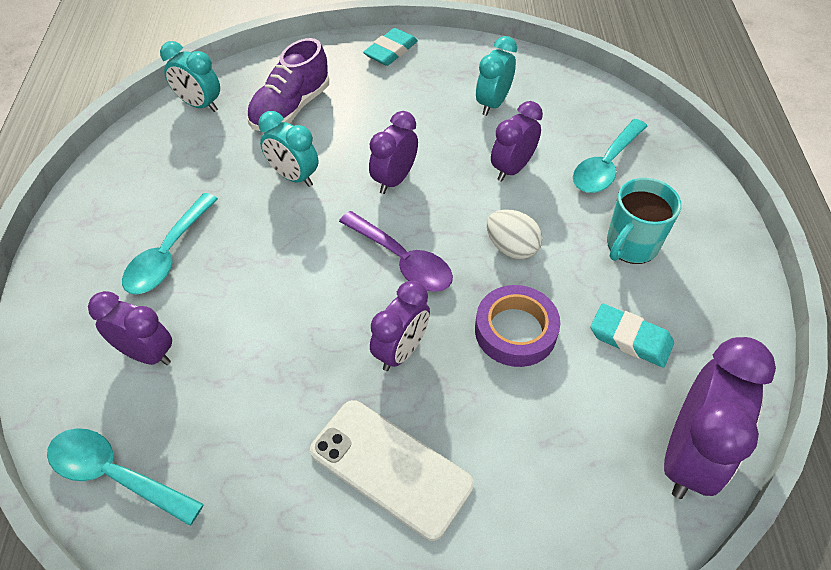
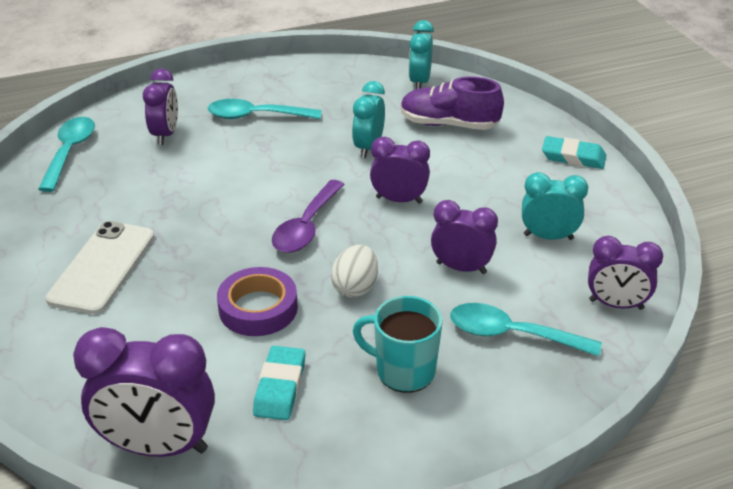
camera: 70 degrees right, 15 degrees down
(401, 351) = (211, 247): purple clock -> purple clock (616, 304)

